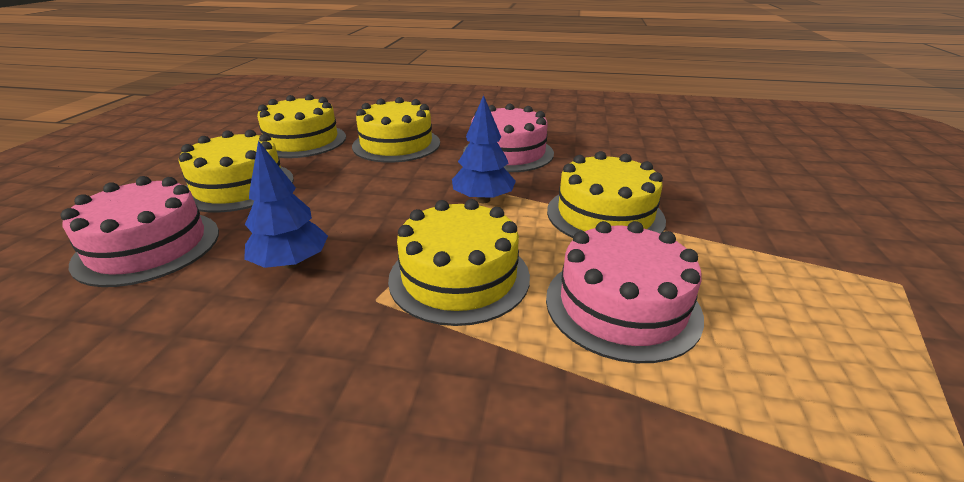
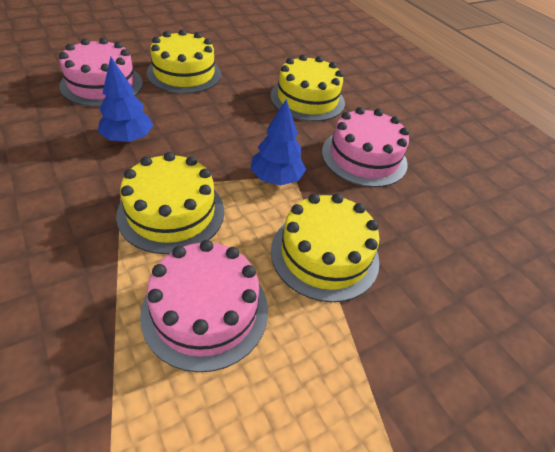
camera: 45 degrees right, 15 degrees up
(302, 141) = (263, 61): yellow cake -> none

